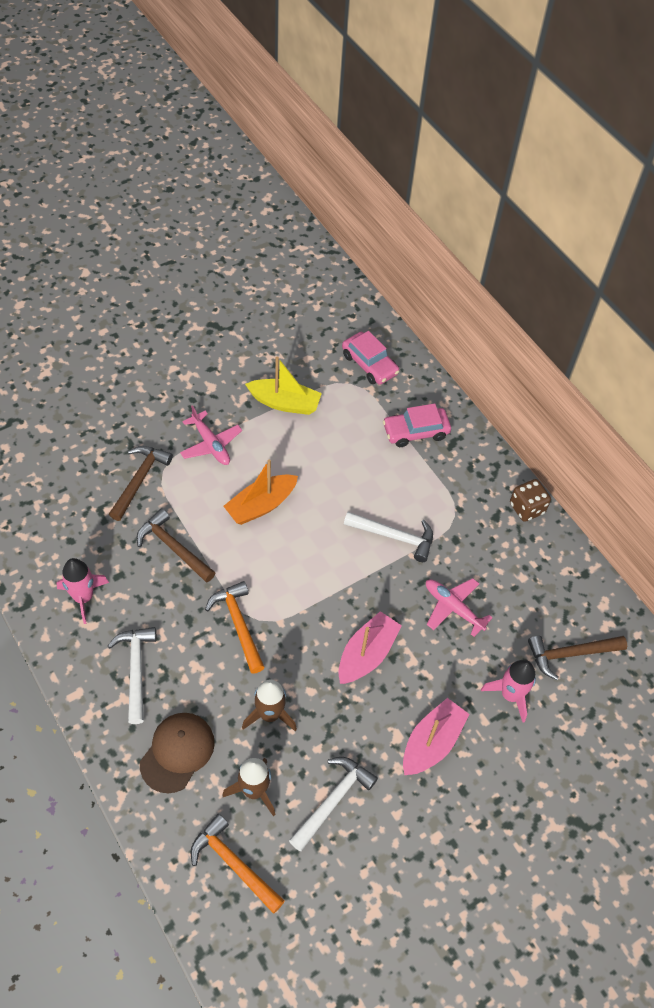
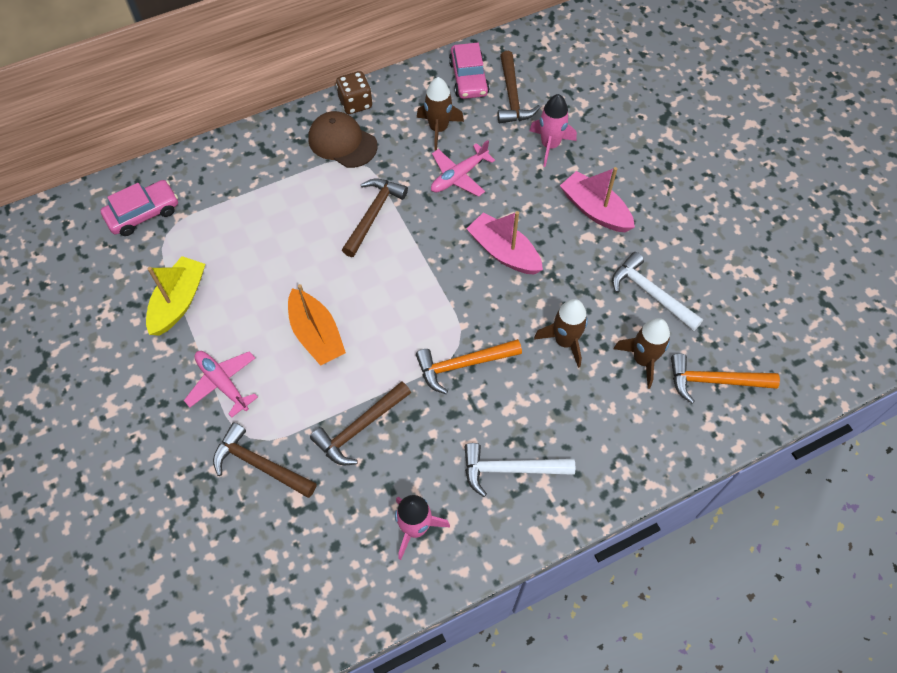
camera: 80 degrees left, 5 degrees up
(177, 752) = (604, 429): brown cap -> brown cap (342, 142)
(211, 444) = (222, 383): pink plane -> pink plane turned 105 degrees counterclockwise
(234, 864) = (714, 381): orange hammer -> orange hammer turned 45 degrees clockwise
(394, 536) = (373, 215): white hammer -> brown hammer
(415, 432) = (246, 181): pink car -> pink car (468, 78)
(510, 585) = (438, 129): none -> brown rocket

